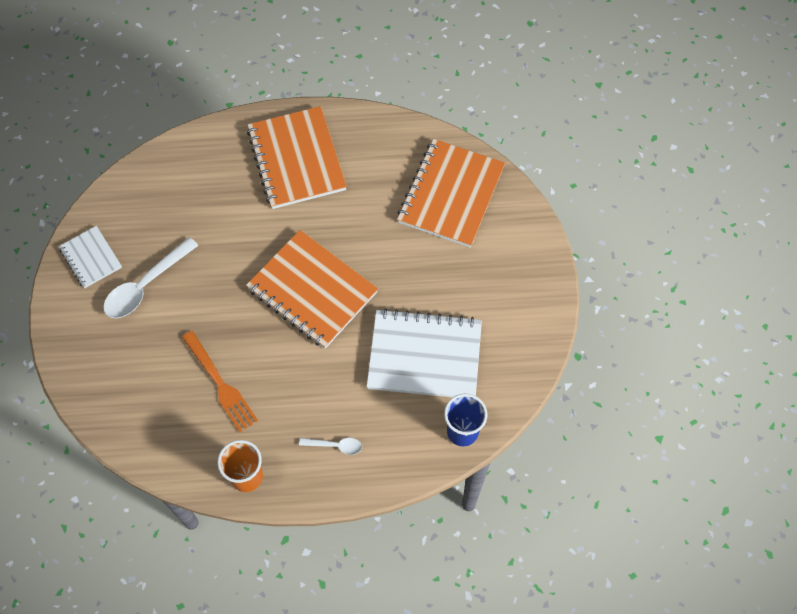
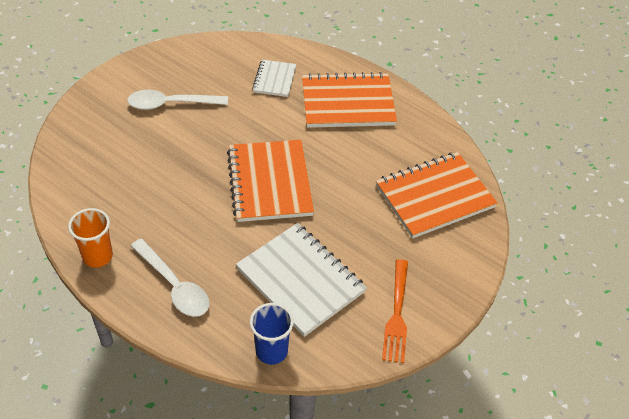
camera: 40 degrees right, 15 degrees down
(91, 258) = (158, 67): white notebook -> white notebook (274, 79)
(220, 384) = (147, 190): orange fork -> orange fork (397, 314)
(296, 159) = (348, 103): orange notebook -> orange notebook turned 60 degrees clockwise
(335, 446) = (174, 286): white spoon -> white spoon, size x1.94

